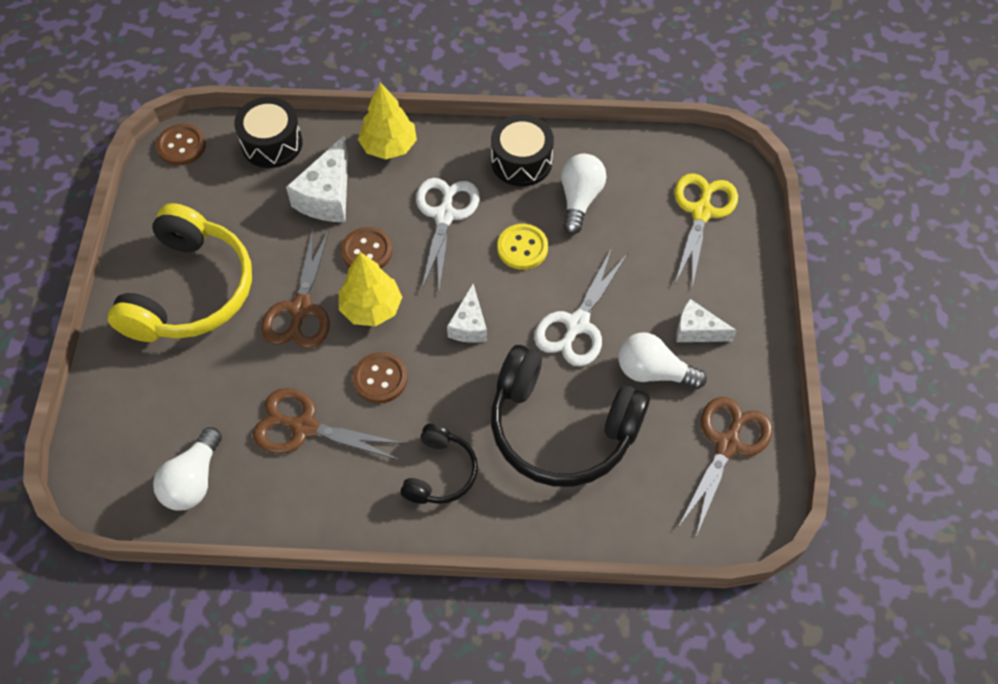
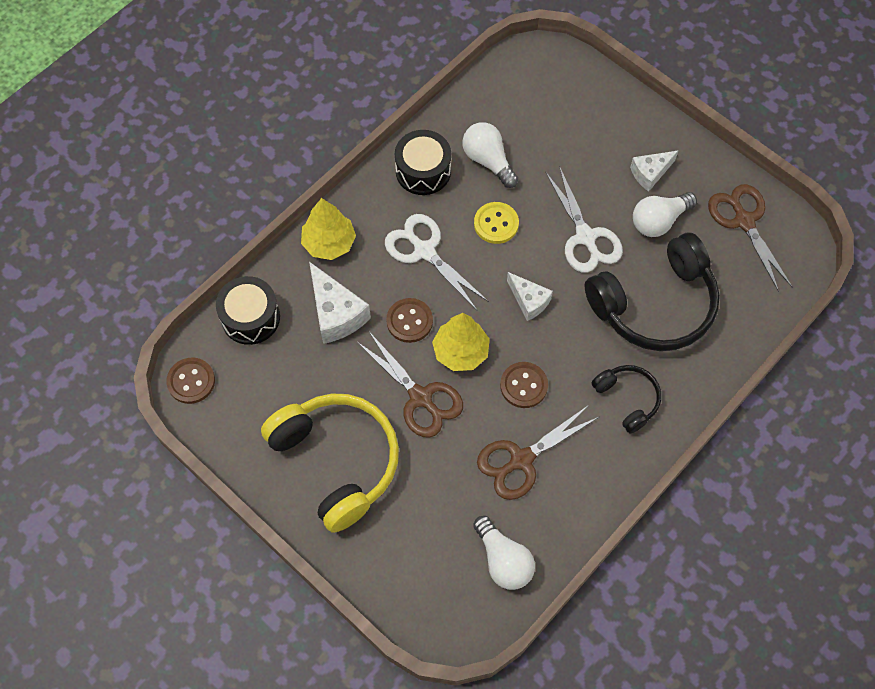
camera: 50 degrees left, 5 degrees up
(701, 212) = (564, 100): yellow scissors -> none

